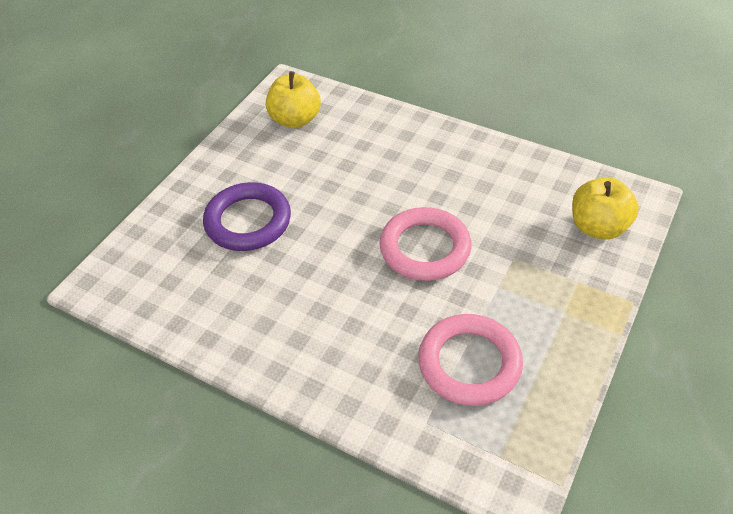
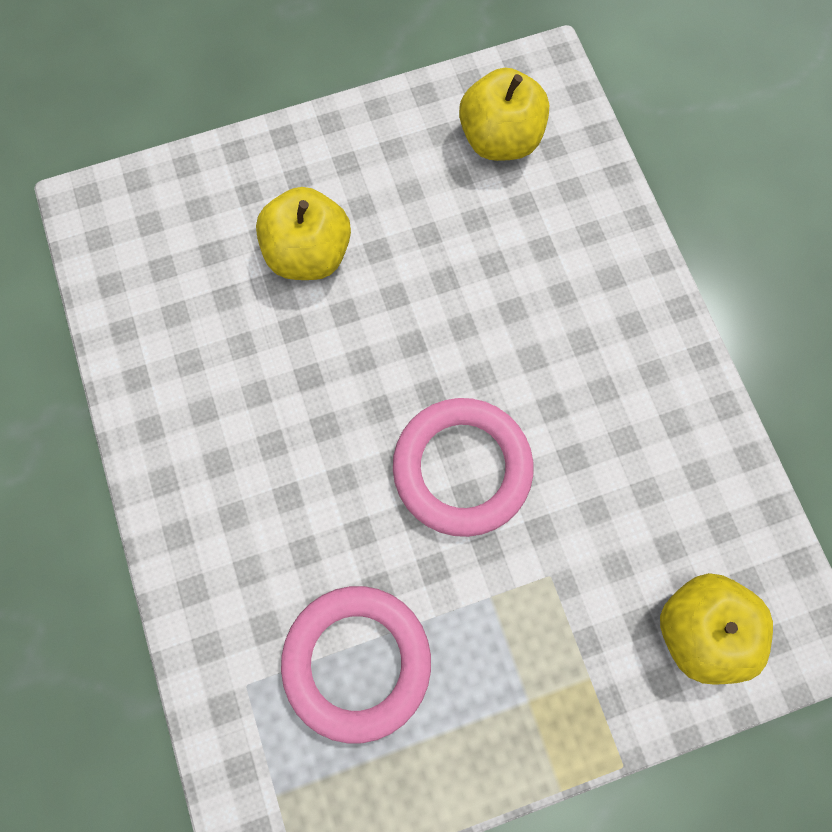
camera: 40 degrees right, 25 degrees up
(248, 221) = (309, 254): purple ring -> yellow apple

